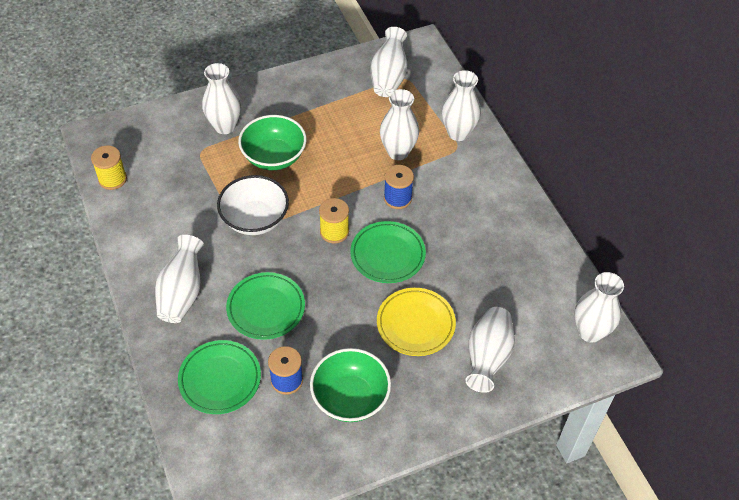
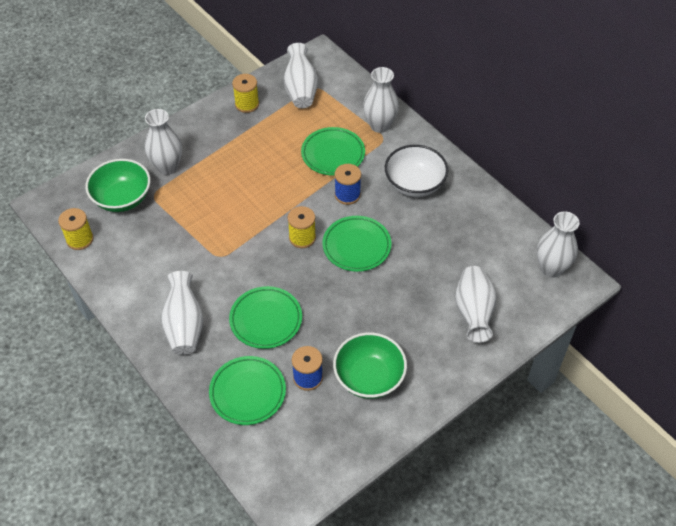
camera: 15 degrees left, 0 degrees up
(255, 219) = (226, 244): white bowl -> white bowl (414, 184)
(274, 157) = (223, 184): green bowl -> green bowl (122, 198)
(328, 80) = (247, 104): none -> yellow spool
(398, 152) = (333, 154): white vase -> green plate
(415, 324) = (402, 300): yellow plate -> none

